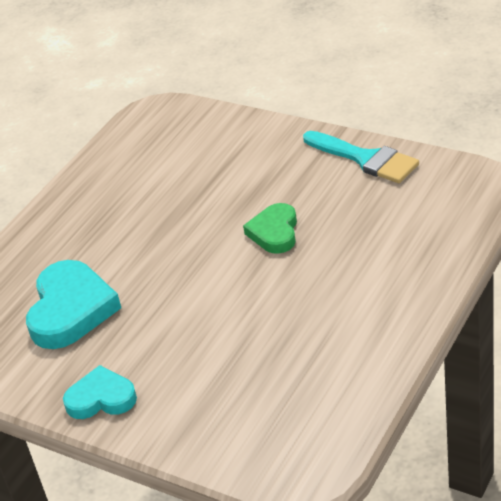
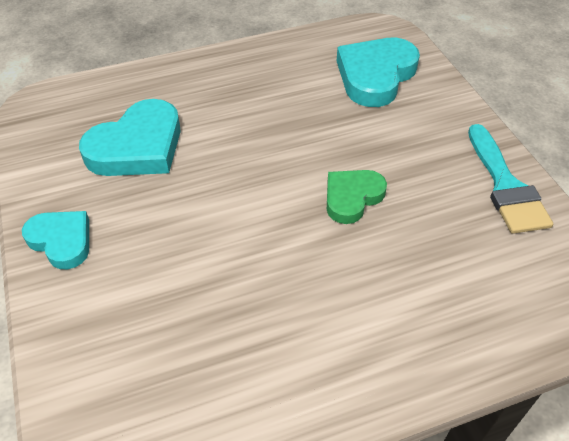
camera: 35 degrees right, 10 degrees up
(192, 147) = (375, 76): none -> turquoise heart

